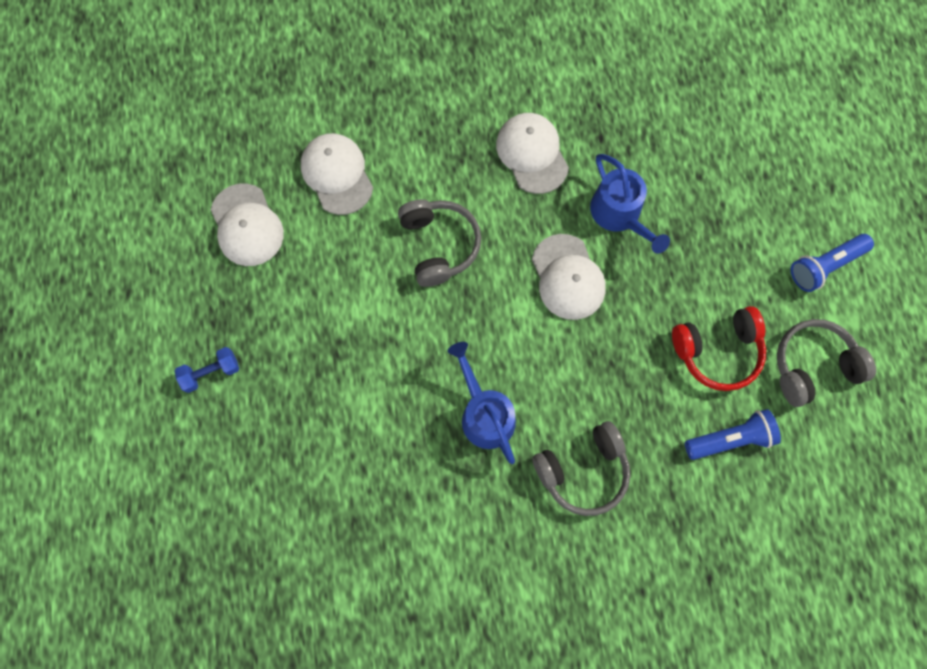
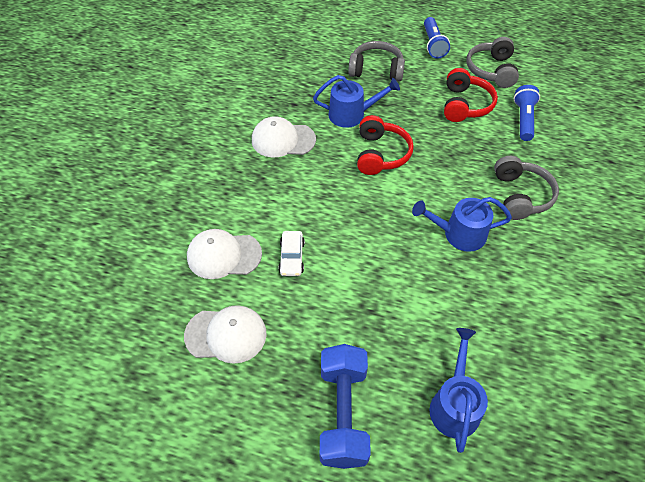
camera: 65 degrees left, 20 degrees down
(211, 372) = (343, 413): blue dumbbell -> blue dumbbell, size x1.99
(264, 477) = (454, 404): none -> blue watering can
(366, 244) = (292, 257): none -> white car
(439, 245) = (318, 213): grey headphones -> grey headphones (376, 70)
(568, 277) = (381, 154): white cap -> red headphones

